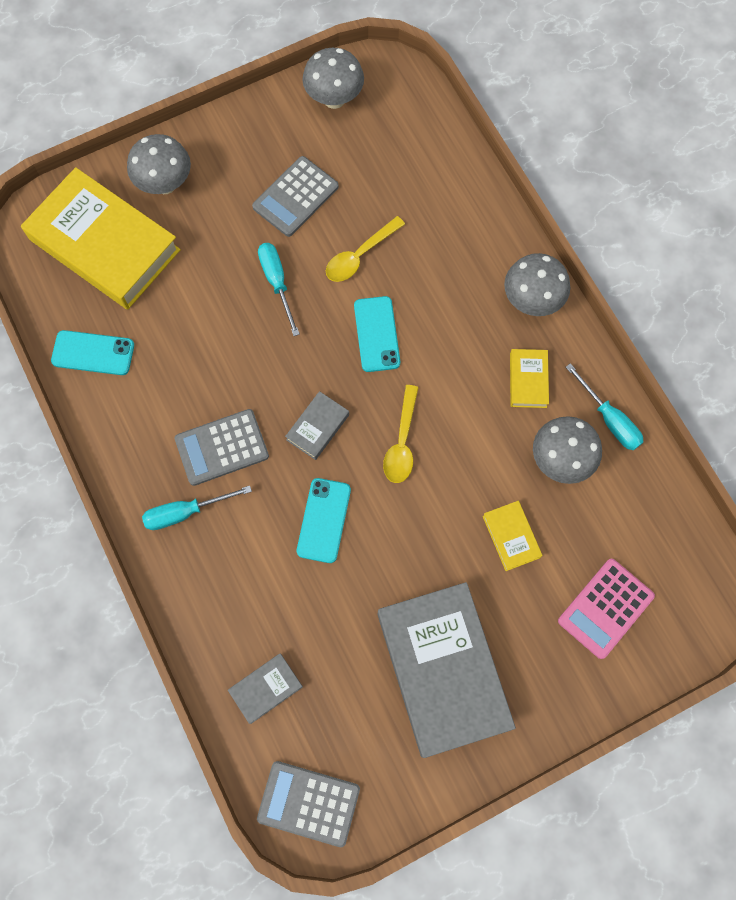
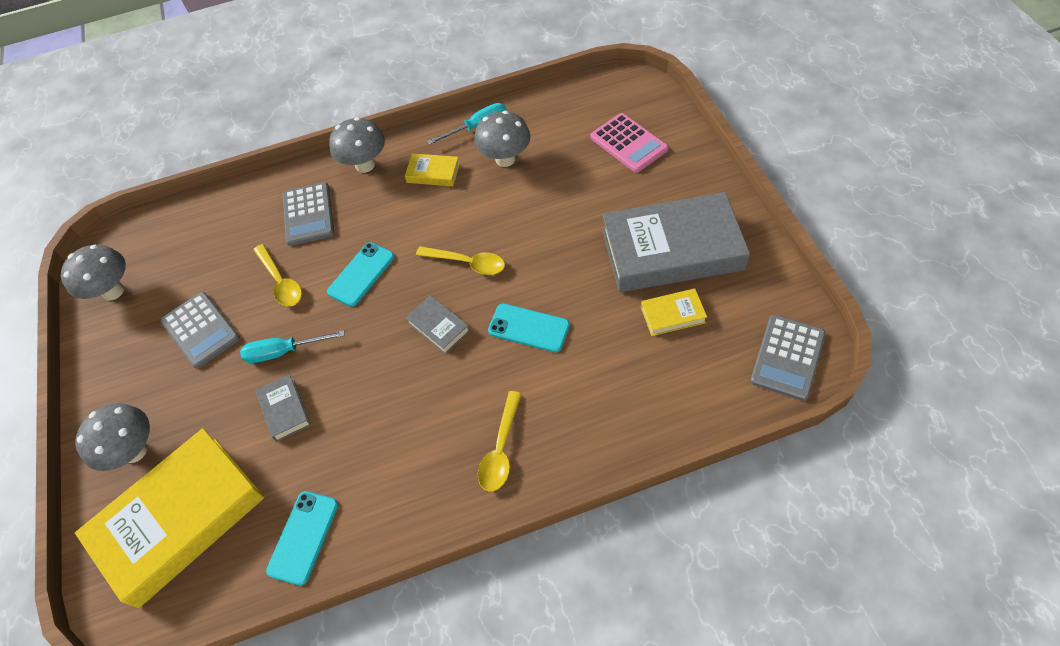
camera: 75 degrees left, 15 degrees down
(185, 512) = (501, 449): turquoise screwdriver -> yellow spoon
(222, 447) = (440, 411): grey calculator -> grey calculator (308, 214)
(266, 688) = (682, 386): grey book -> grey book (285, 410)
(376, 334) = (361, 274): turquoise phone -> turquoise phone turned 60 degrees counterclockwise
(511, 536) = (563, 195): yellow book -> yellow book (672, 315)

